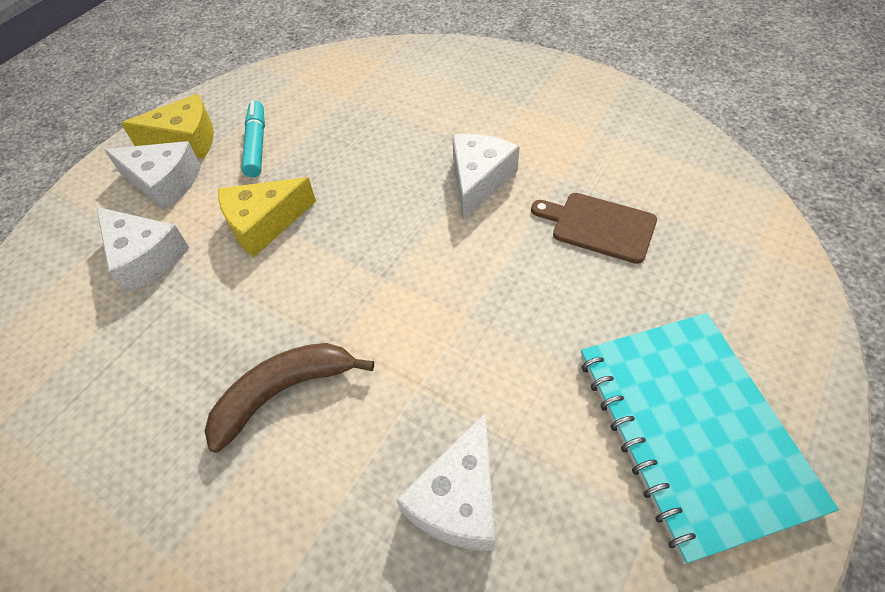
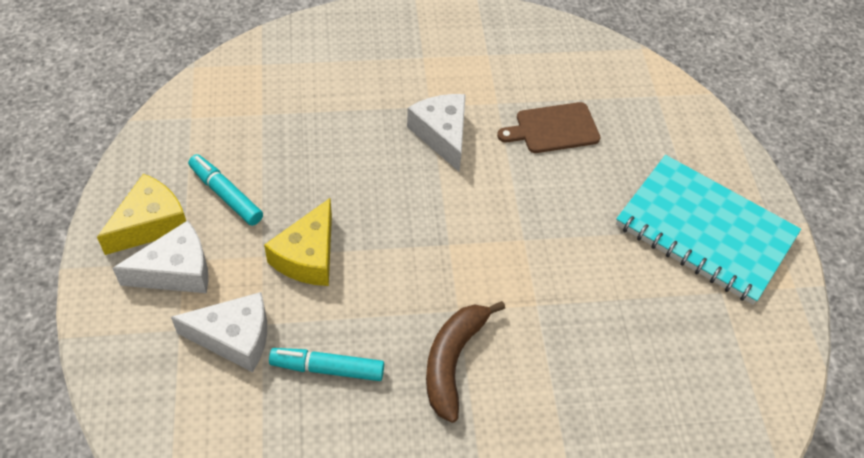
camera: 45 degrees left, 0 degrees up
(179, 327) = (327, 368): none -> turquoise marker
(458, 498) = (618, 350): white cheese -> none

